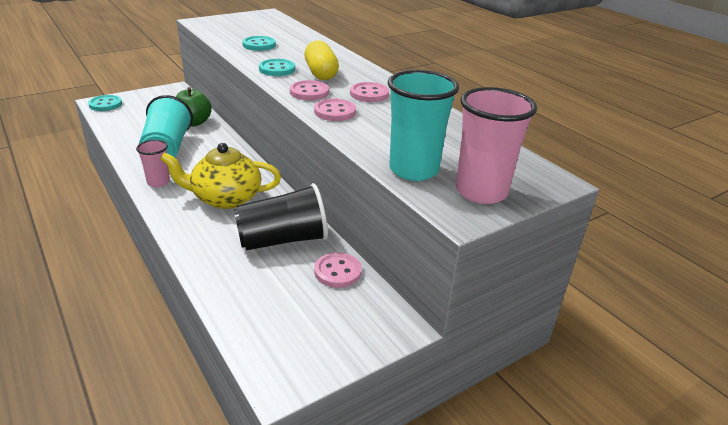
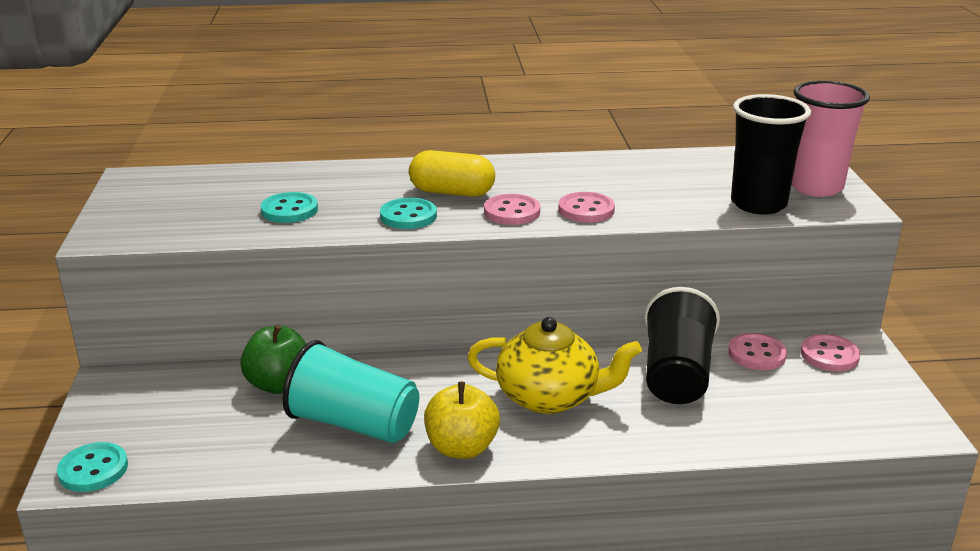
camera: 60 degrees left, 5 degrees down
(158, 182) = (461, 448): pink cup -> yellow apple
(225, 198) = (550, 397): yellow teapot -> yellow teapot turned 105 degrees counterclockwise
(369, 94) = (546, 180): pink button -> pink button (829, 355)
(413, 170) = (758, 204): turquoise cup -> black cup

